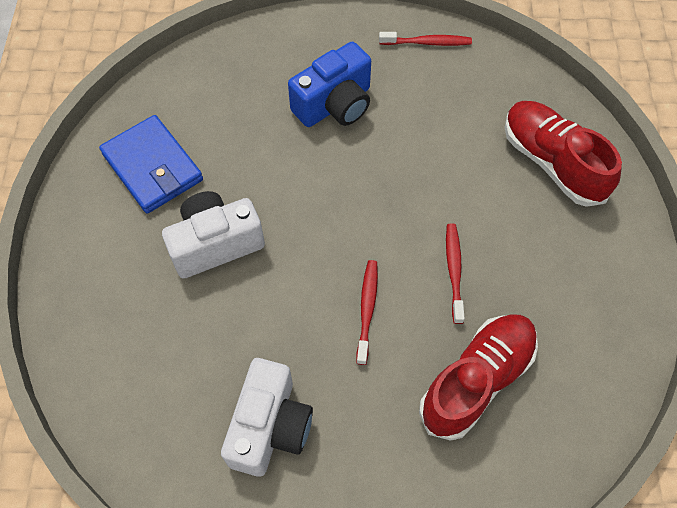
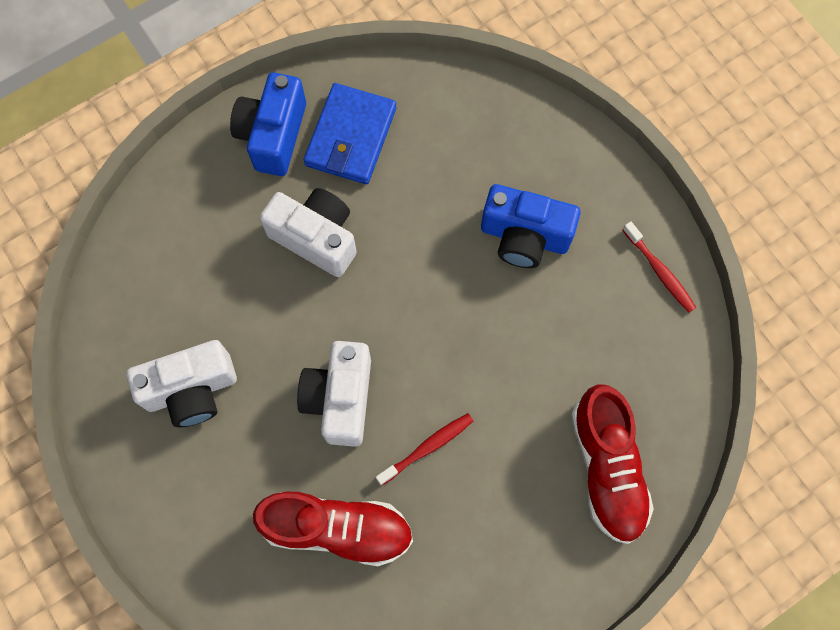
camera: 55 degrees right, 10 degrees up
(99, 221) = (273, 135): none -> blue camera
(367, 310) = (340, 398): red toothbrush -> white camera
(552, 162) = (607, 468): red shoe -> red shoe turned 150 degrees clockwise

